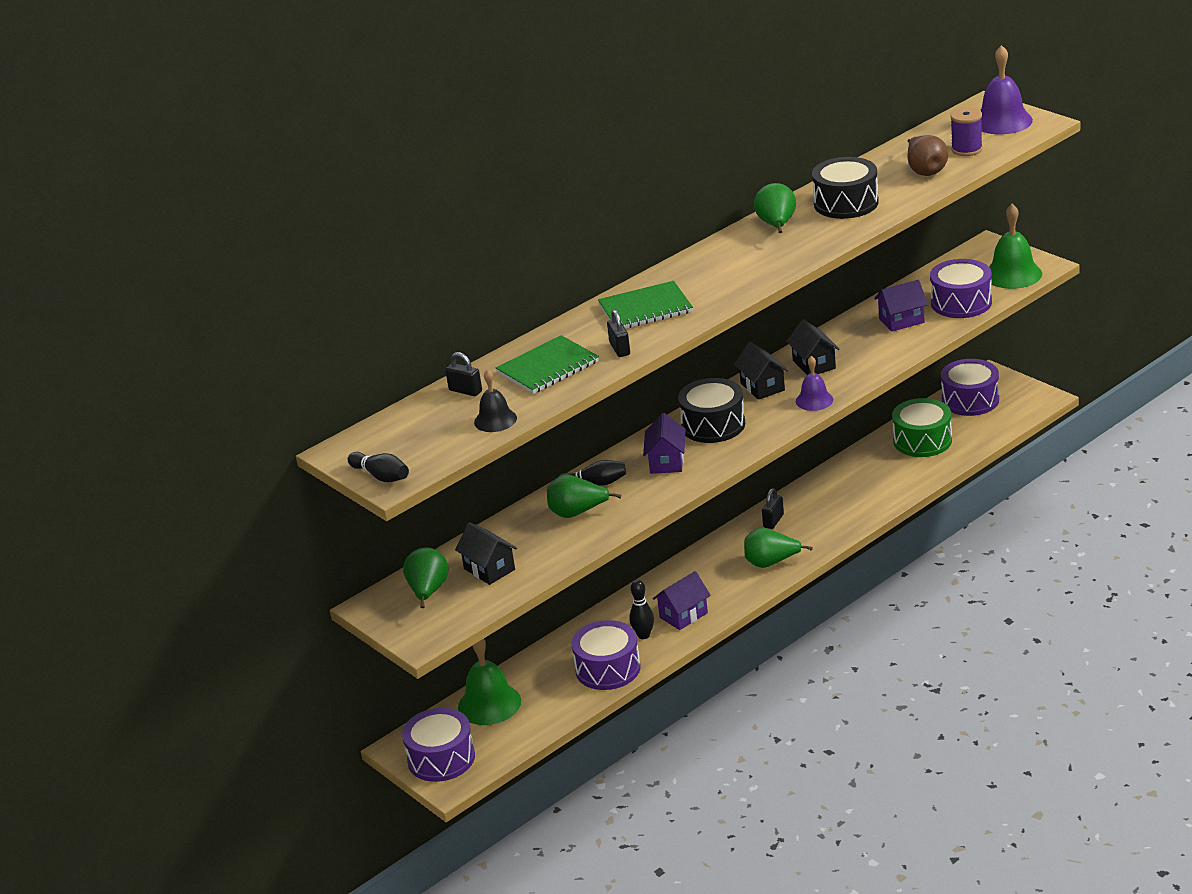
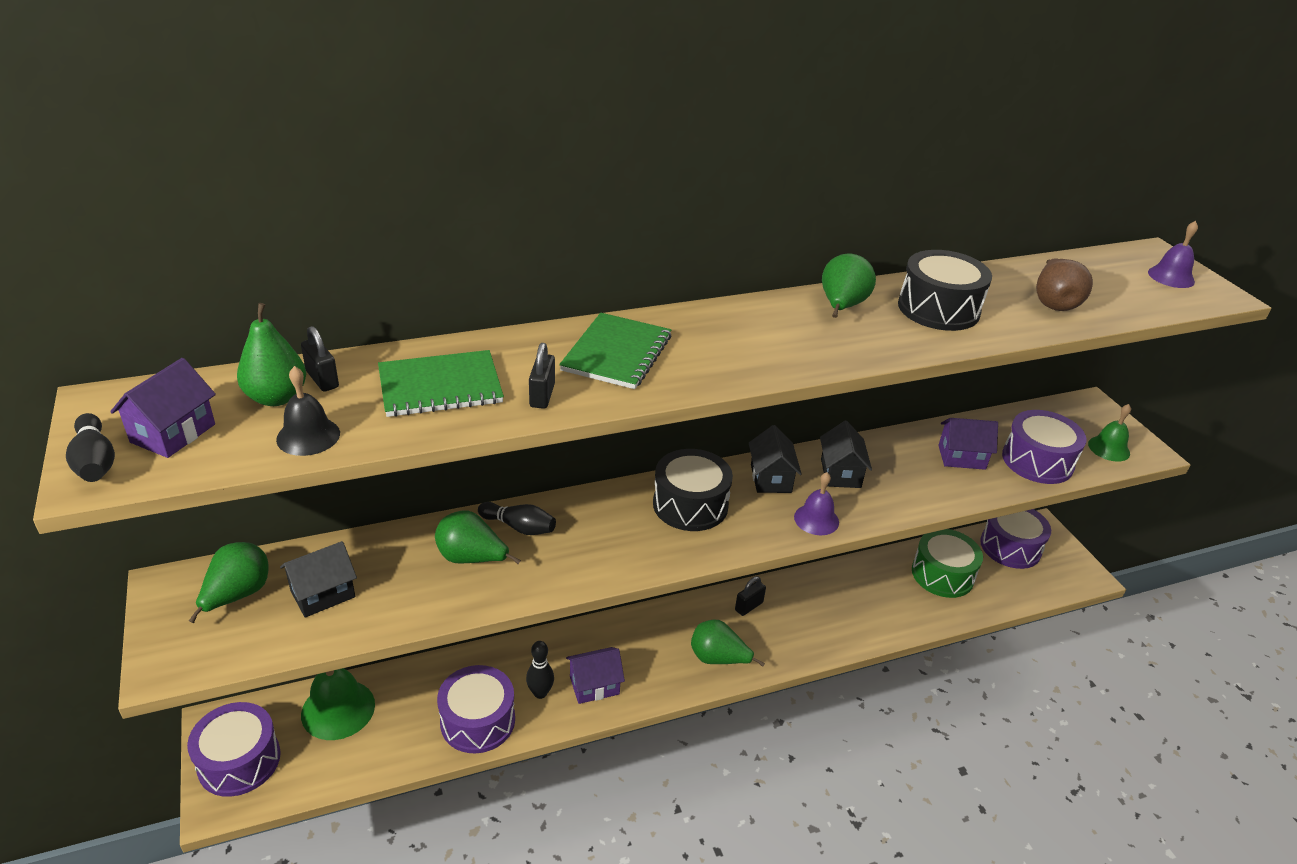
camera: 15 degrees right, 5 degrees up
(449, 410) = (277, 397): none -> green pear
(489, 569) = (323, 594): black house -> black house turned 75 degrees clockwise
(645, 309) = (617, 353): green notebook -> green notebook turned 75 degrees counterclockwise
(666, 462) = (611, 532): purple house -> purple house (173, 433)
(967, 149) = (1115, 295): purple spool -> none
(1002, 121) = (1171, 277): purple bell -> purple bell, size x0.61
(1012, 274) = (1109, 448): green bell -> green bell, size x0.61

